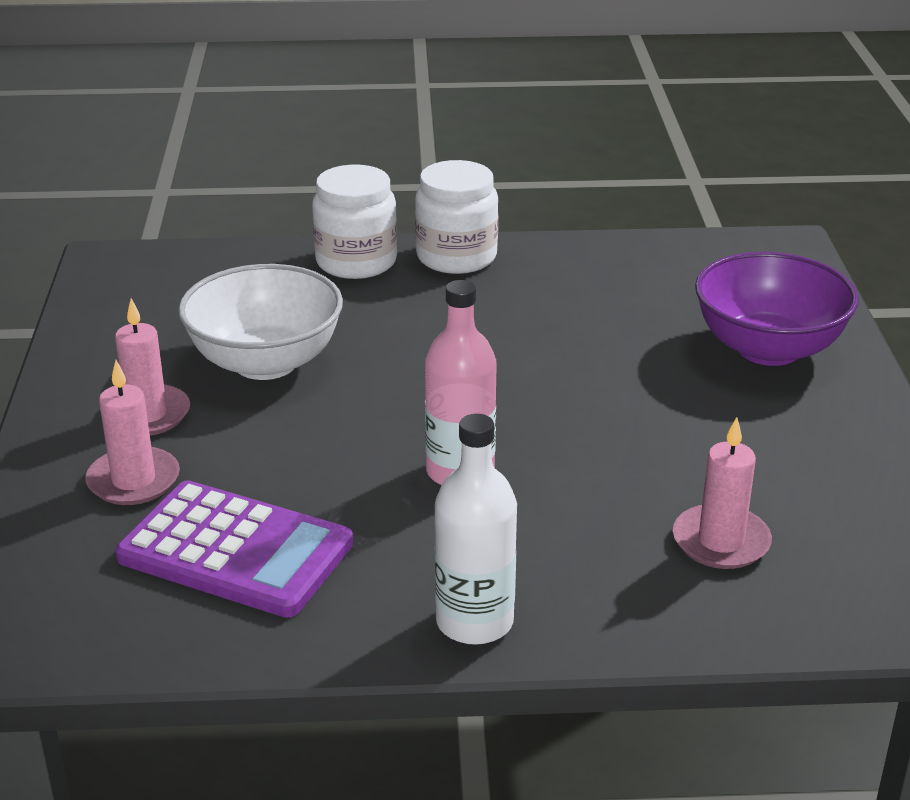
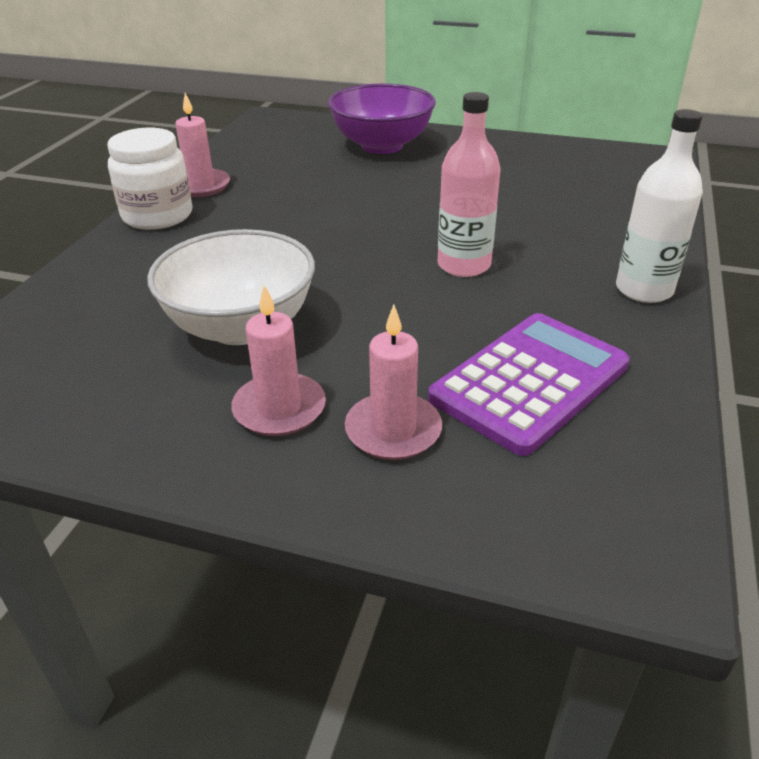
camera: 70 degrees left, 5 degrees up
(356, 262) = (113, 258): white jar -> none
(721, 541) = (577, 198): pink candle -> pink candle (201, 186)

